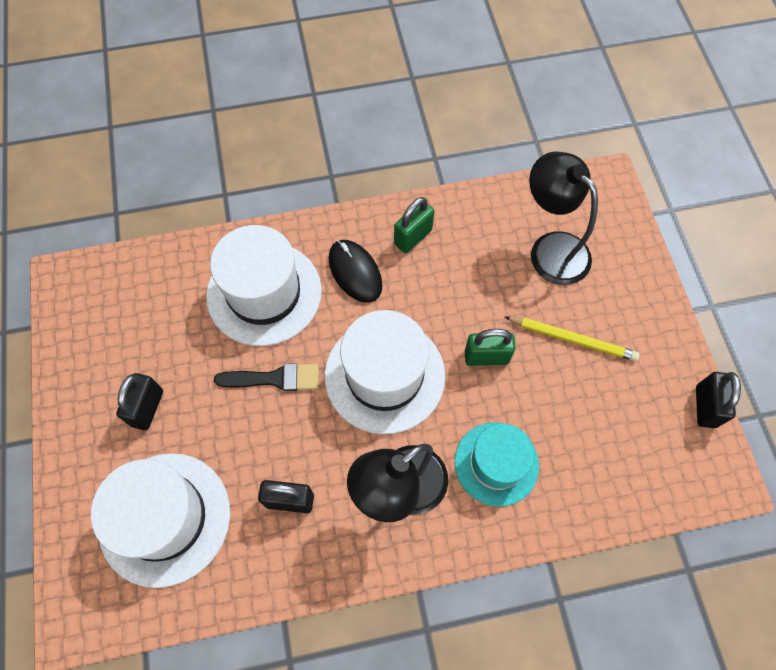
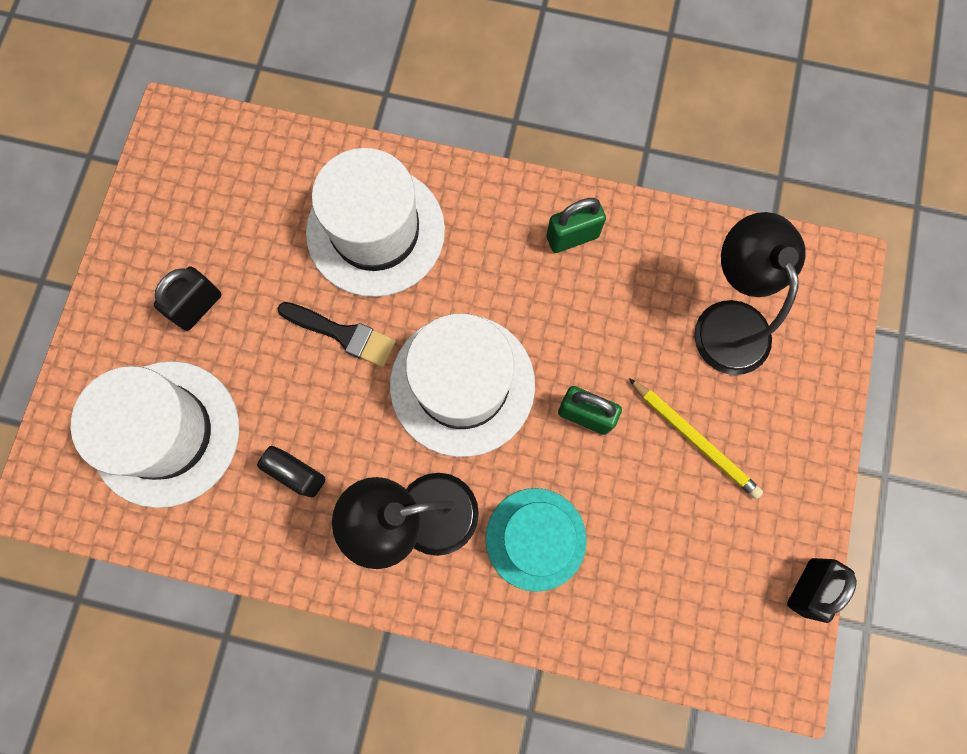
camera: 25 degrees right, 10 degrees up
(355, 272) = (486, 250): black mouse -> none

